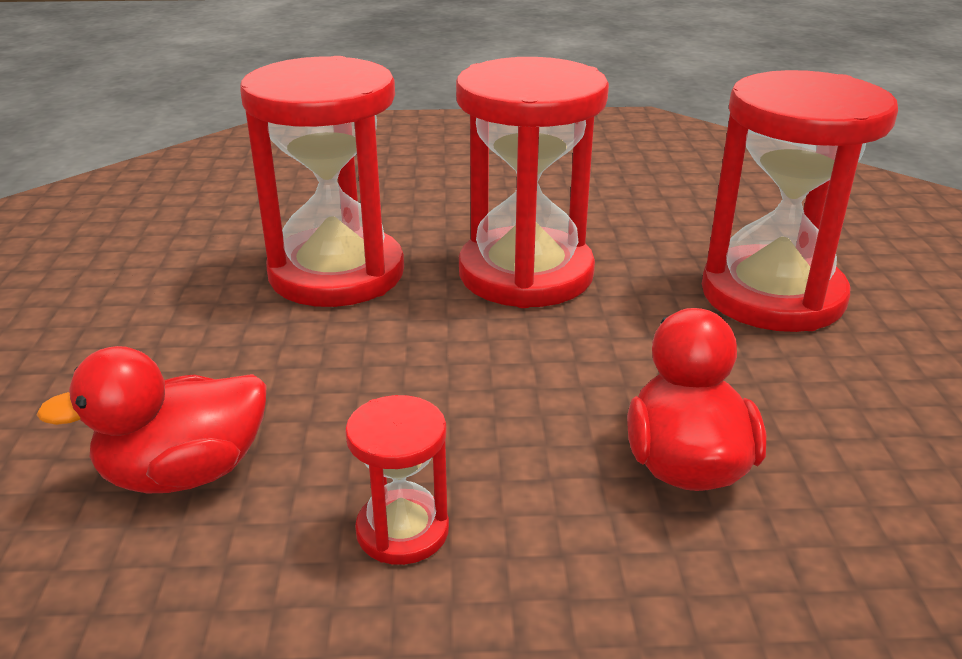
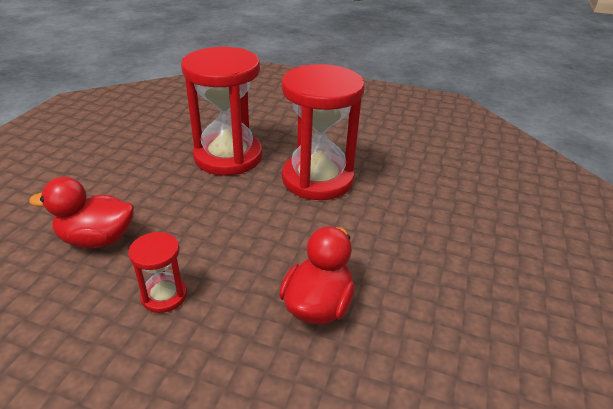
camera: 20 degrees right, 5 degrees up
(772, 295) = (440, 225): red hourglass -> none

